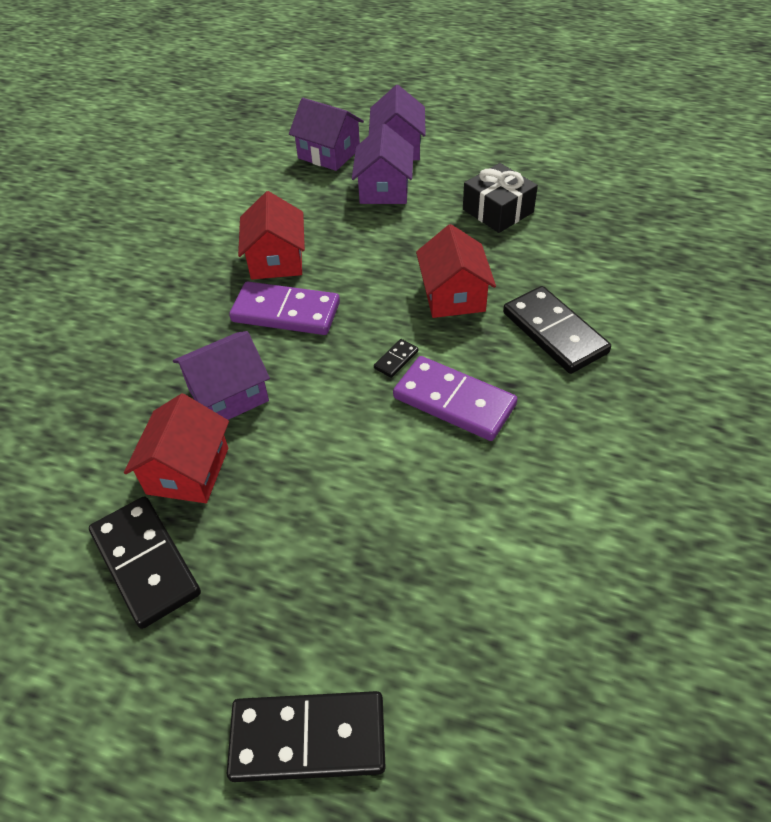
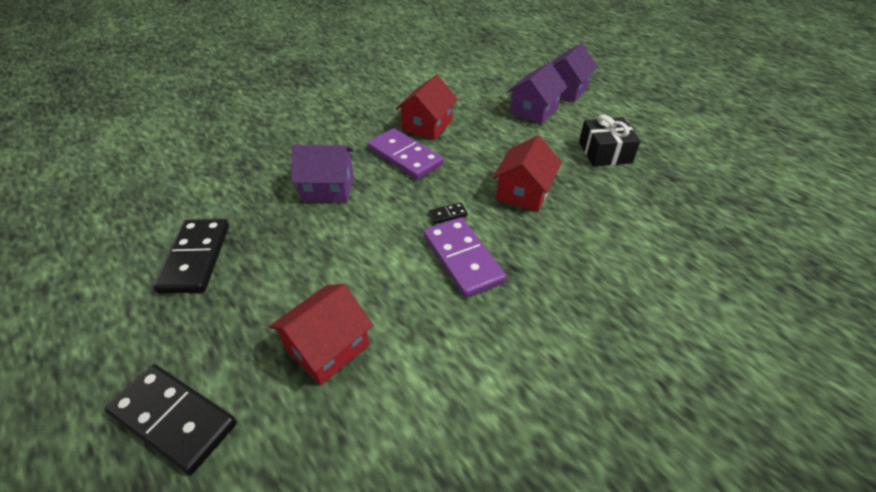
camera: 30 degrees right, 5 degrees down
(188, 471) = (266, 219): red house -> red house (327, 347)
(329, 153) = (516, 78): purple house -> none
(554, 333) = (578, 248): black domino -> none

